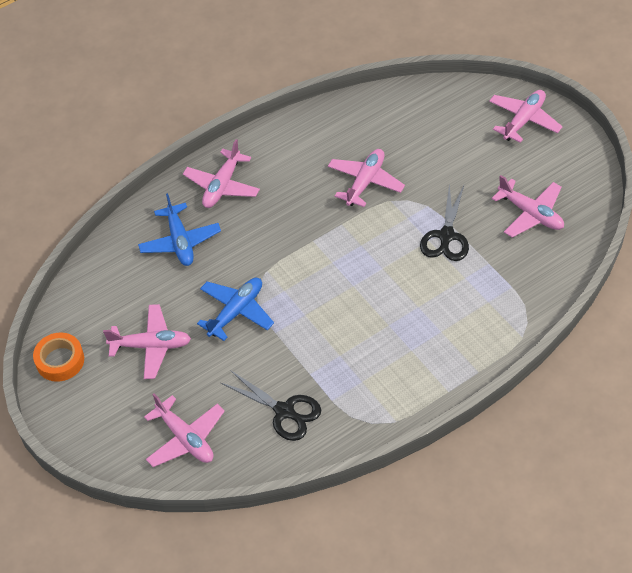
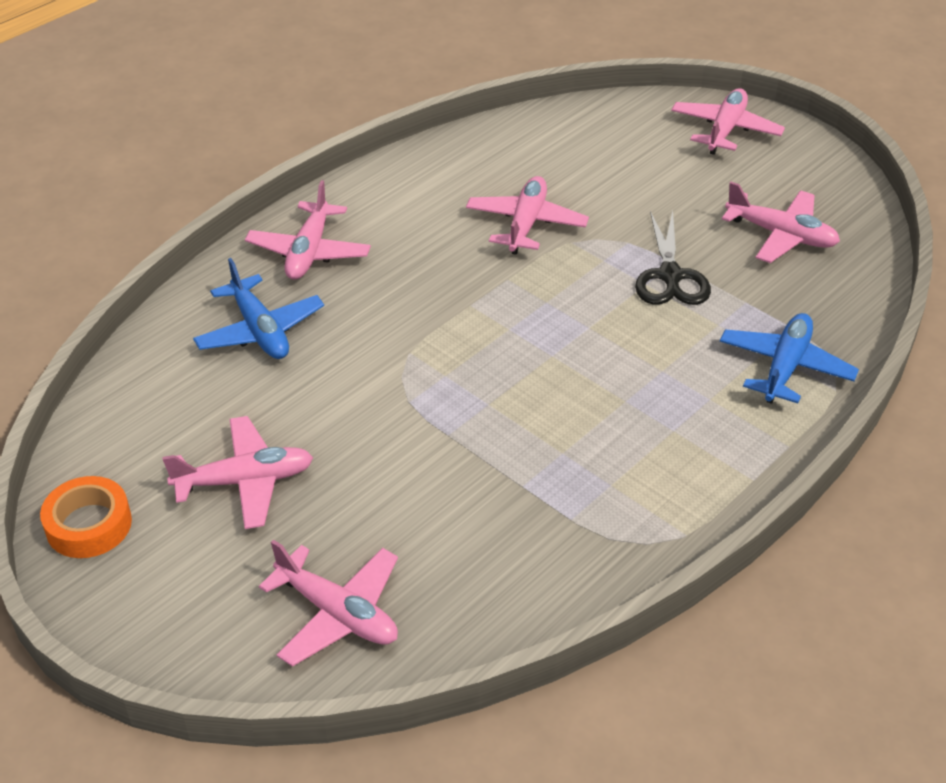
camera: 15 degrees left, 10 degrees down
(236, 311) = (376, 414): blue plane -> blue plane (785, 367)
(284, 411) = (497, 547): black scissors -> none

